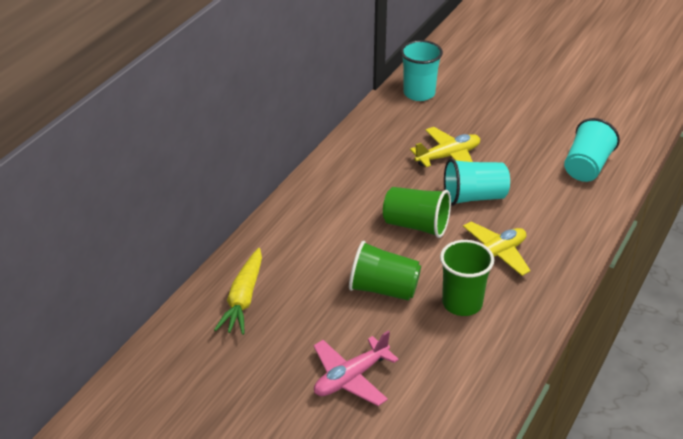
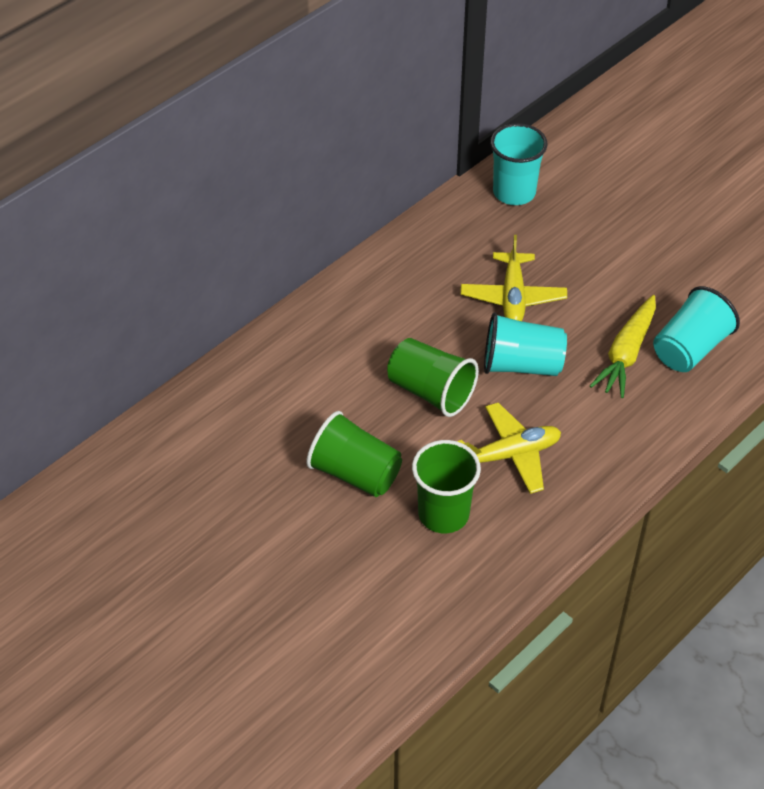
camera: 15 degrees right, 10 degrees up
(243, 299) = (183, 450): yellow carrot -> yellow carrot (626, 354)
(351, 378) = (270, 584): pink plane -> none
(448, 156) = (513, 297): yellow plane -> yellow plane turned 105 degrees clockwise

